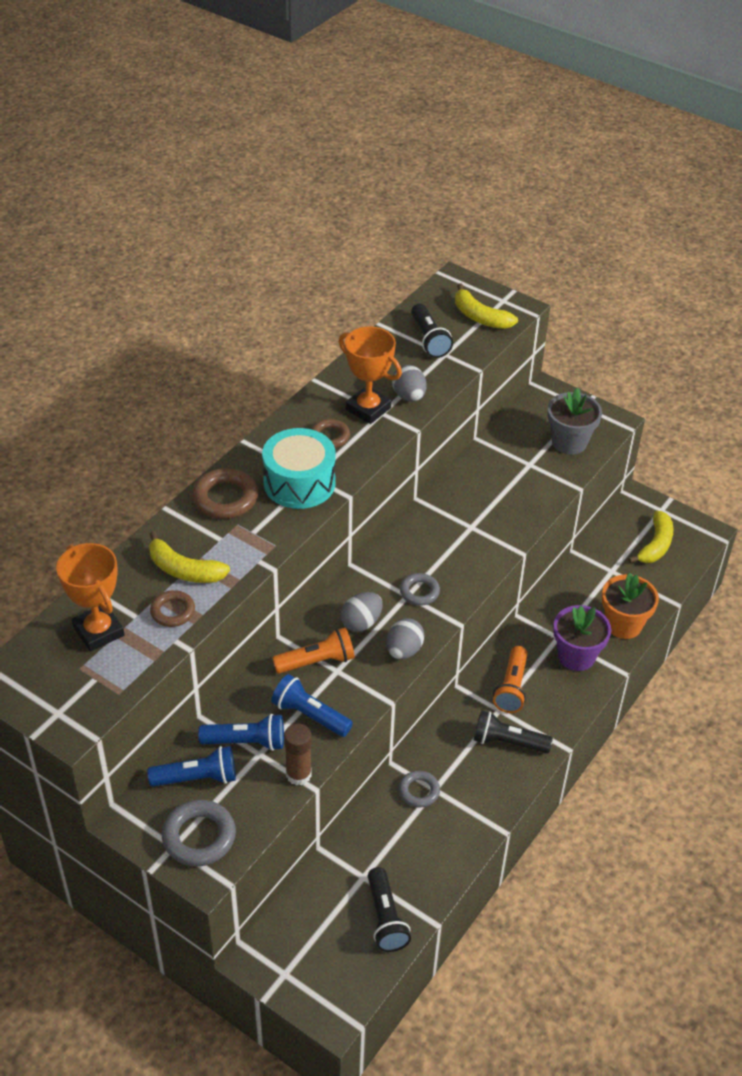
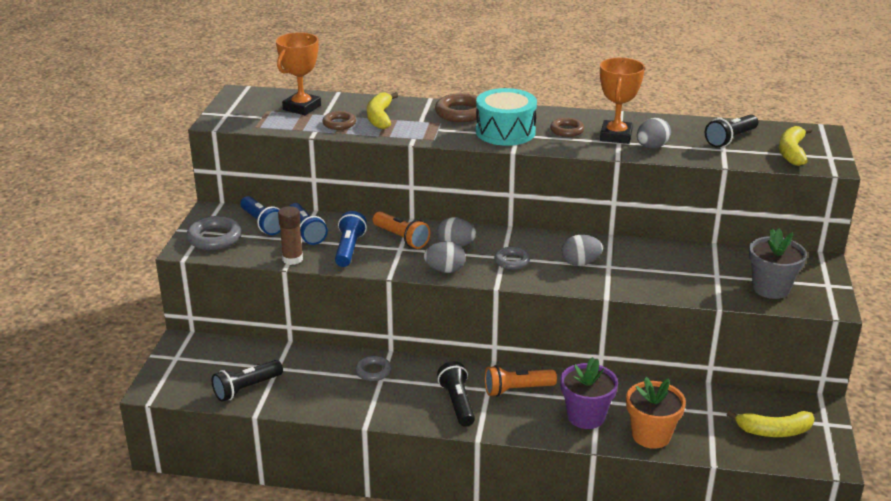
camera: 65 degrees right, 15 degrees down
(454, 543) = (580, 263): none -> grey egg

